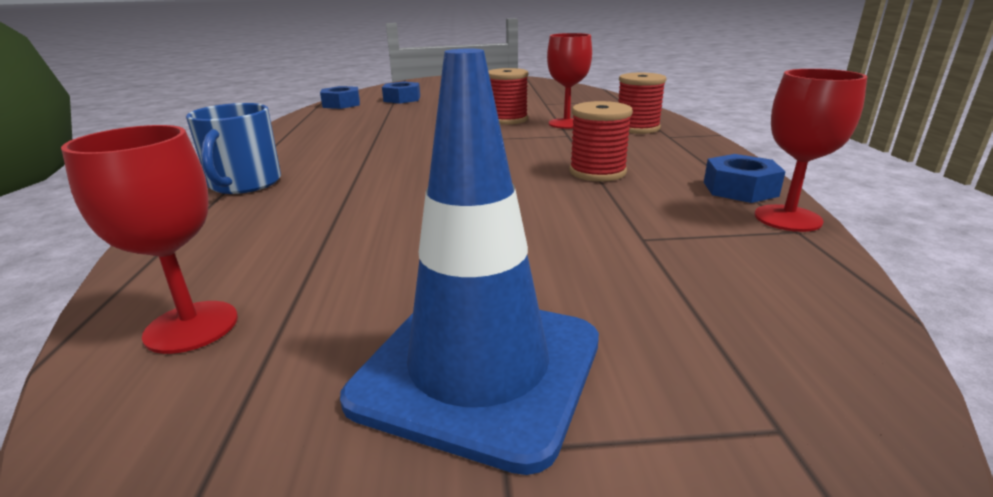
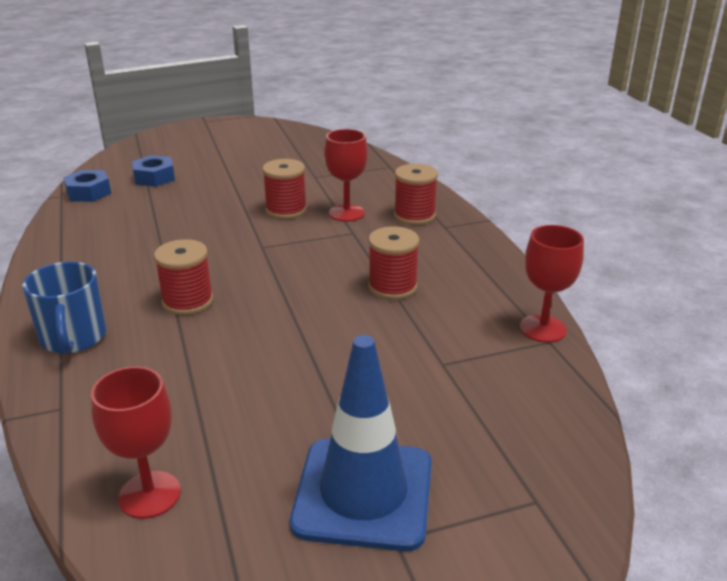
camera: 15 degrees left, 5 degrees up
(374, 168) = (187, 301): none -> red spool
(740, 189) = (508, 297): blue nut -> none

